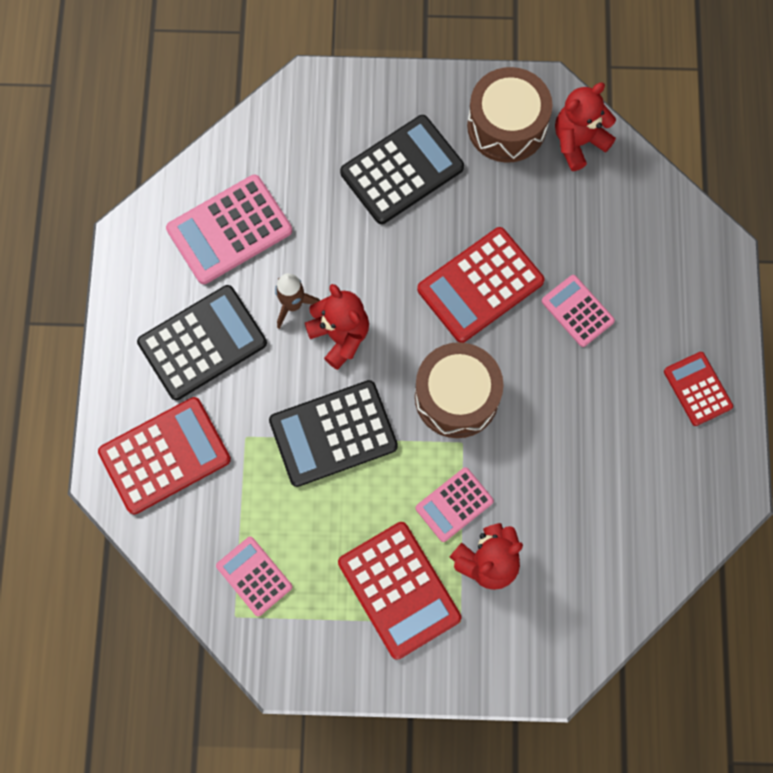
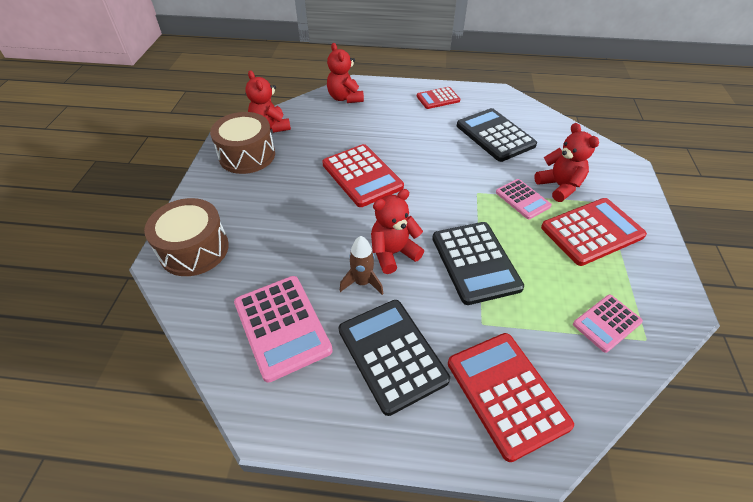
camera: 85 degrees left, 25 degrees down
(402, 170) = (262, 209): black calculator -> black calculator (495, 135)
(456, 397) = (444, 193): brown drum -> brown drum (194, 249)
(577, 311) = (386, 136): pink calculator -> none
(675, 238) = (345, 98): none -> red teddy bear

